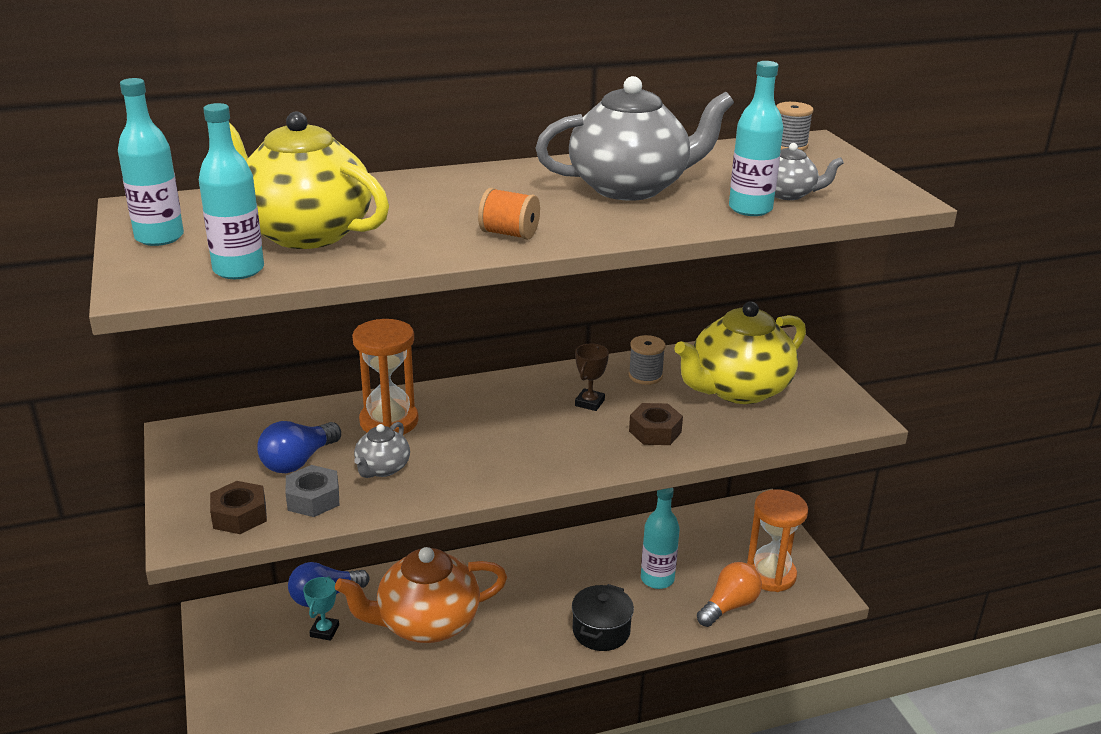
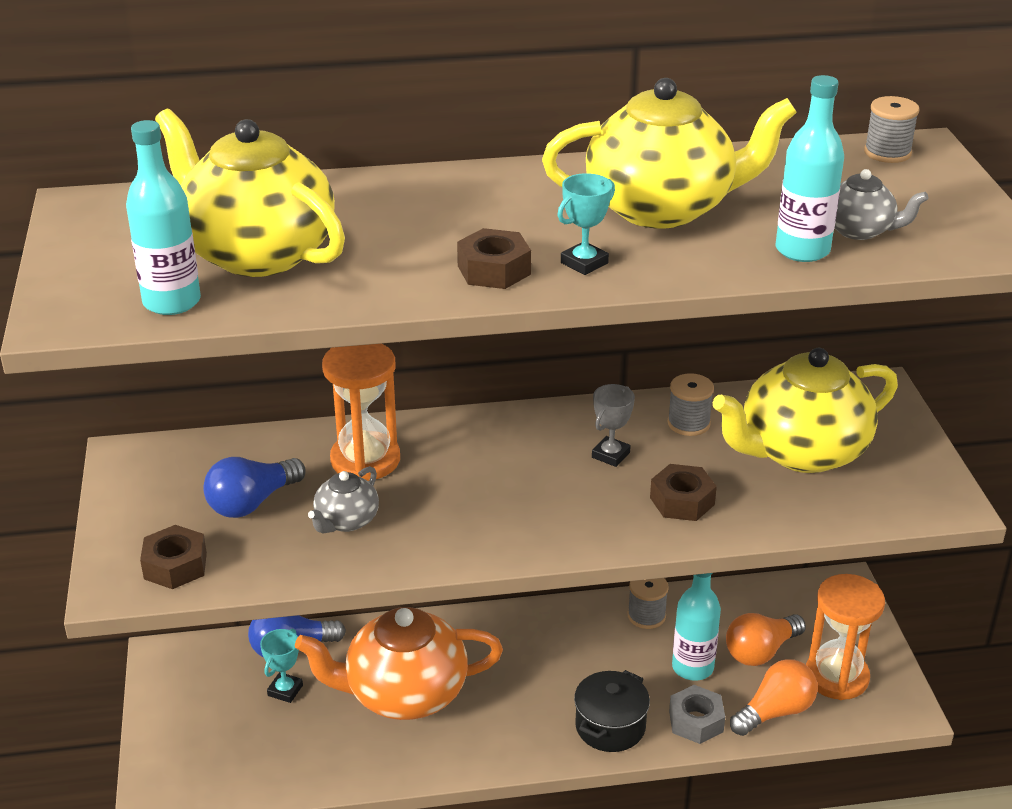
camera: 10 degrees right, 5 degrees up
(159, 237) = (94, 250): turquoise bottle -> none
(313, 499) = (261, 553): grey nut -> grey nut (696, 721)
(509, 234) = (494, 270): orange spool -> brown nut
(581, 225) = (584, 263): none -> turquoise trophy
(589, 403) = (610, 455): brown trophy -> grey trophy
(612, 543) = (646, 616): none -> grey spool
(630, 187) = (662, 208): grey teapot -> yellow teapot
(707, 562) = (760, 651): none -> orange light bulb

